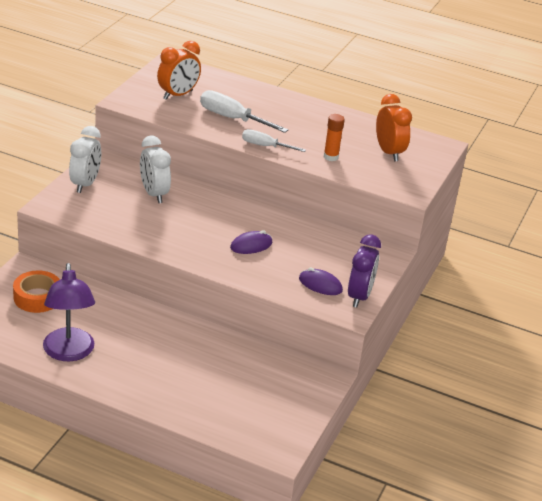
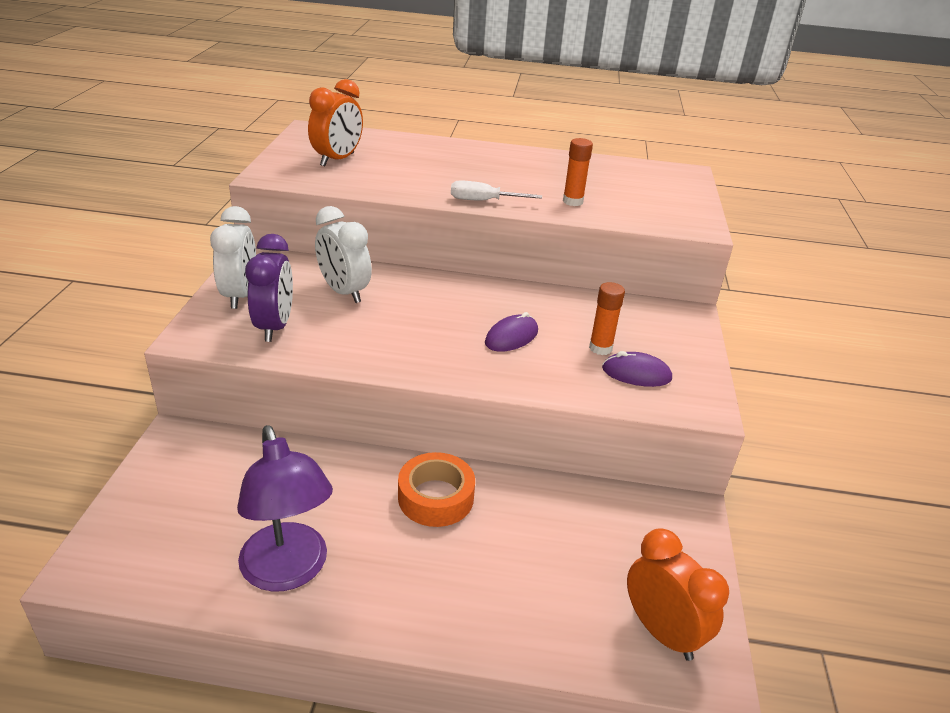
camera: 15 degrees left, 0 degrees up
(37, 297) = (207, 482): orange tape -> orange tape (435, 497)
(232, 118) = (421, 176): white screwdriver -> none
(307, 264) = (600, 348): none -> orange glue stick
(359, 296) = (697, 379): purple clock -> purple clock (274, 327)
(389, 152) = (635, 187): orange clock -> orange clock (661, 632)

